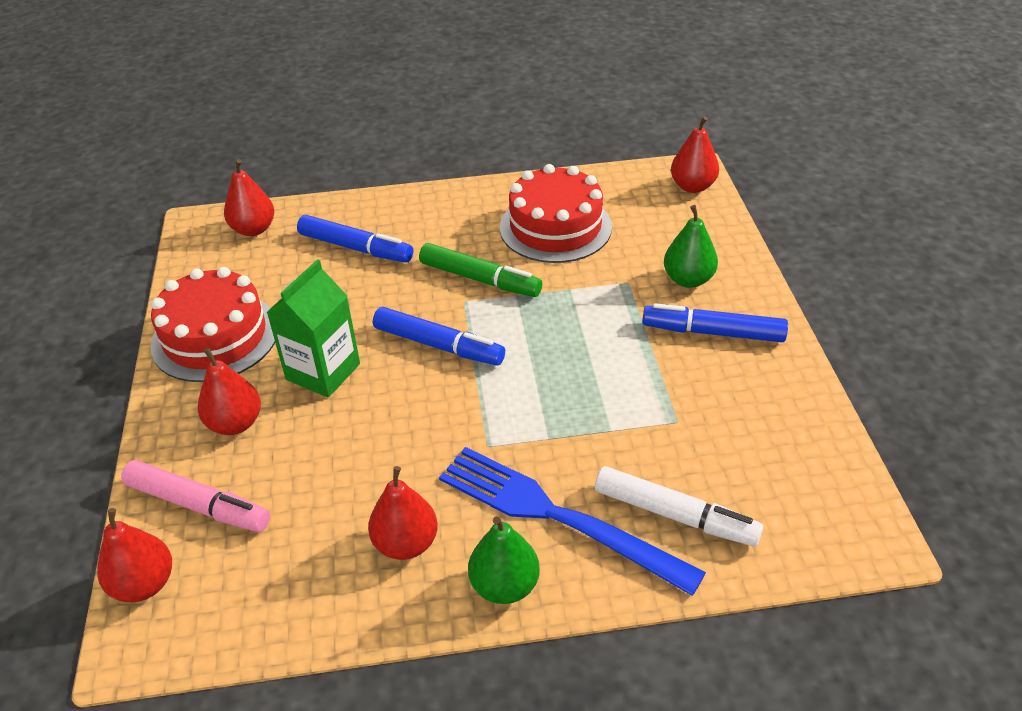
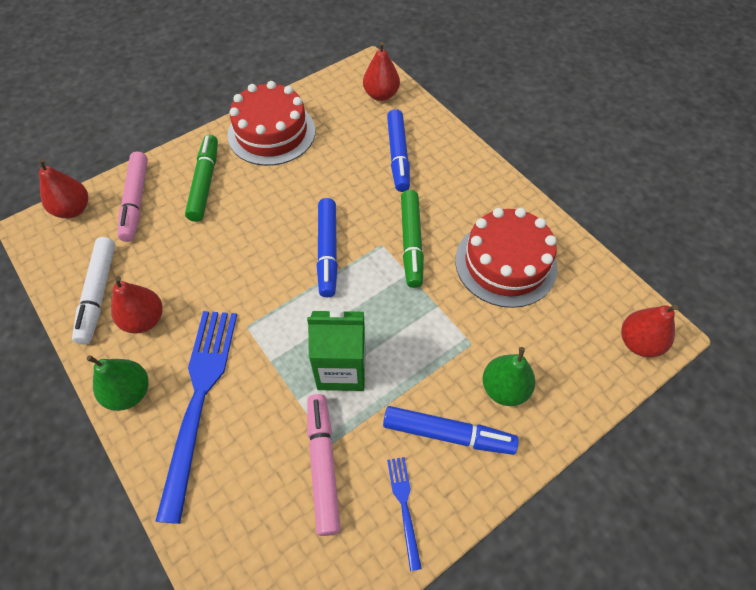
camera: 60 degrees right, 15 degrees up
(235, 423) = (205, 183): red pear -> green marker
(323, 371) = (269, 201): green carton -> green carton (341, 369)
(675, 515) = (231, 480): white marker -> white marker (98, 294)
(697, 433) = (323, 465): none -> pink marker
(713, 332) = (448, 434): blue marker -> blue marker turned 120 degrees clockwise
(771, 388) = (404, 507): none -> blue fork

